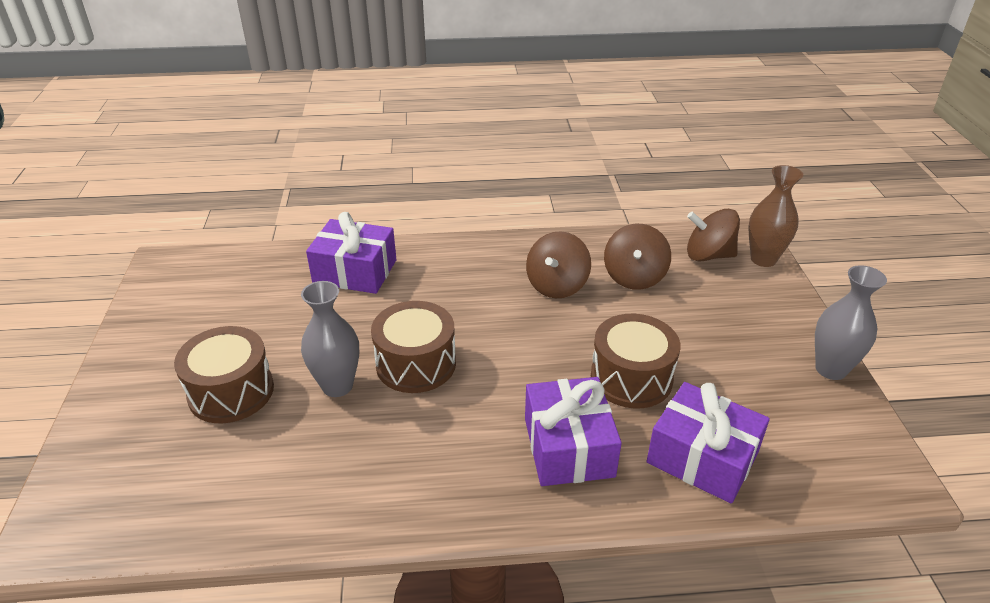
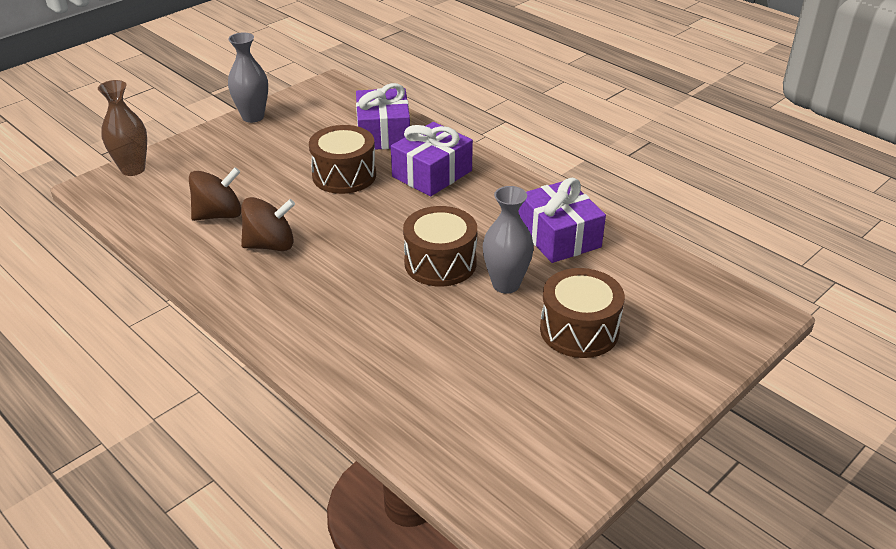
camera: 130 degrees left, 0 degrees up
(355, 271) = (373, 367): purple gift -> purple gift (559, 236)
(708, 255) = (149, 193): brown spinning top -> none

